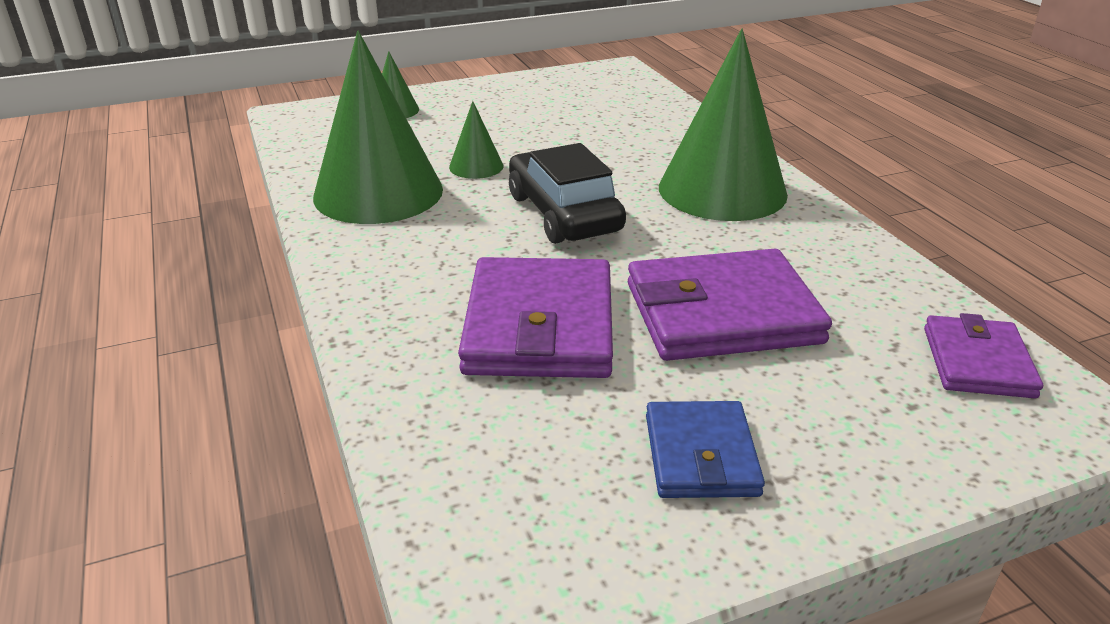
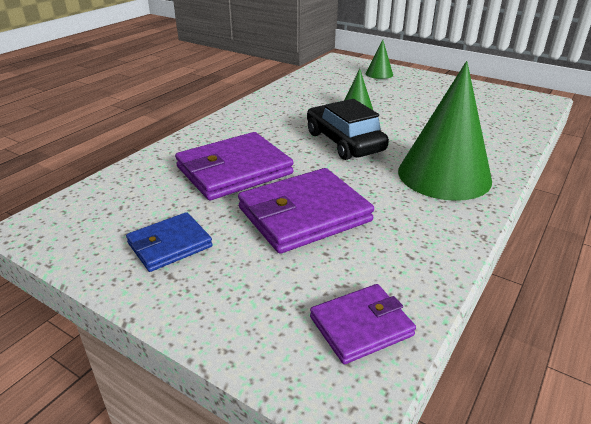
camera: 55 degrees right, 0 degrees up
(378, 193) = (298, 99): green cone -> none
(564, 213) = (344, 142): black car -> black car turned 60 degrees counterclockwise
(722, 313) = (304, 214): purple wallet -> purple wallet turned 75 degrees counterclockwise

